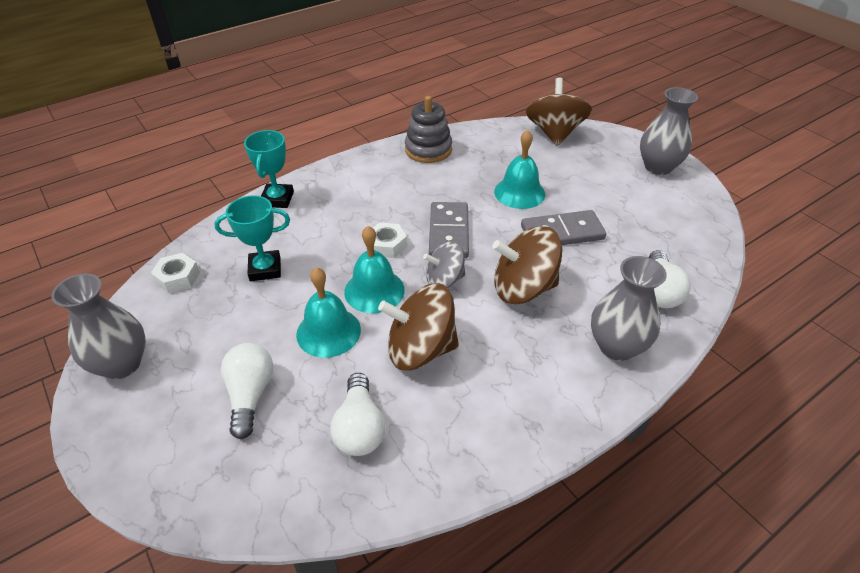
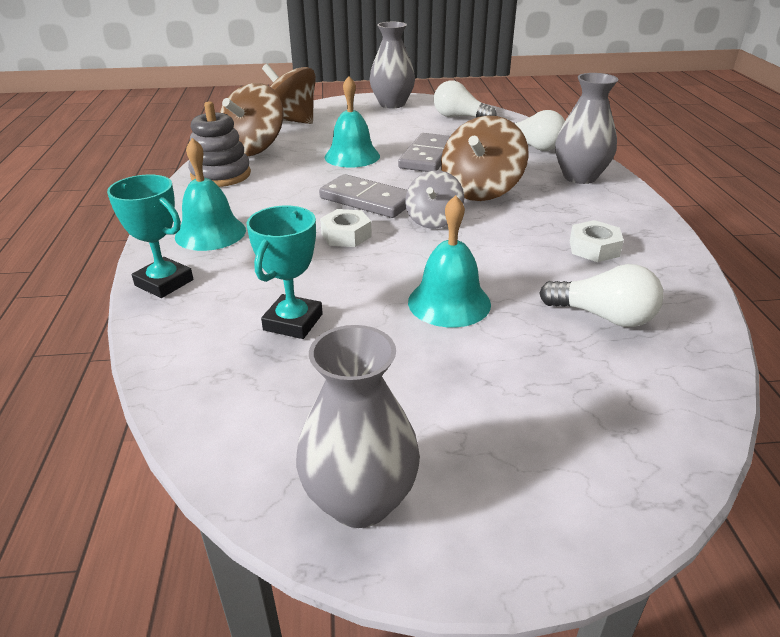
camera: 60 degrees left, 10 degrees down
(177, 277) = (221, 404): white nut -> white nut (594, 248)
(250, 395) = (511, 381): white light bulb -> white light bulb (459, 117)
(374, 290) = (410, 260): turquoise bell -> turquoise bell (210, 233)
(420, 349) = (519, 257): brown spinning top -> brown spinning top (253, 149)

